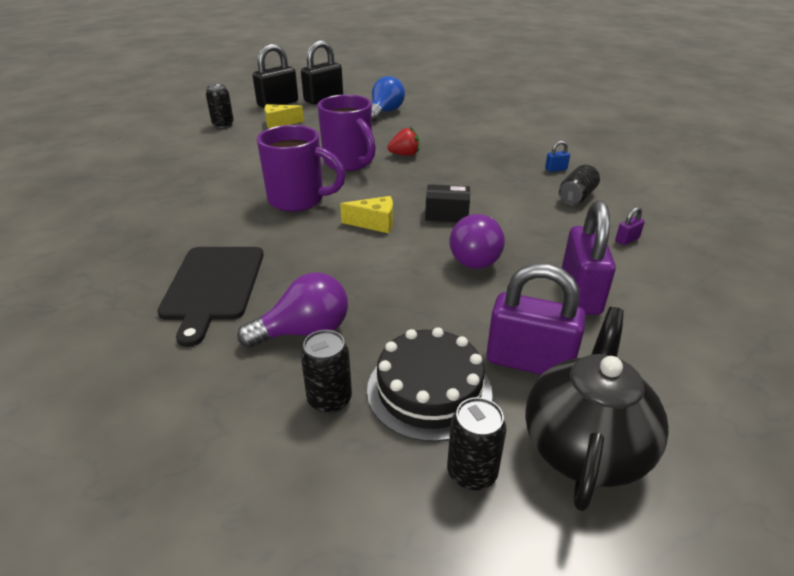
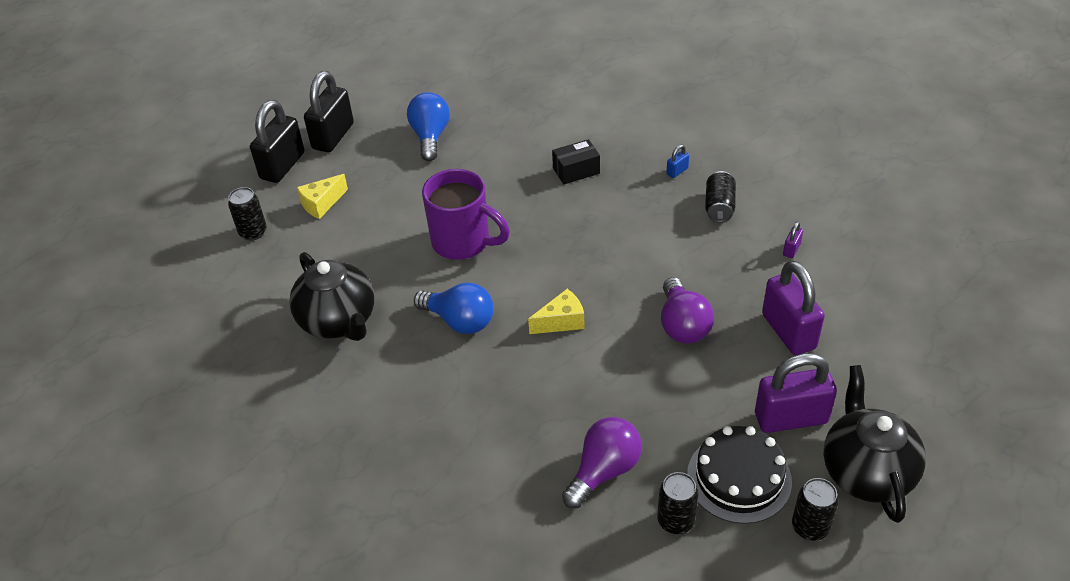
camera: 25 degrees left, 10 degrees up
(213, 286) = (481, 462): black cutting board -> none
(218, 176) = (339, 321): none -> black teapot
(298, 200) = (459, 321): purple mug -> blue light bulb
(405, 154) = (511, 206): red strawberry -> none
(446, 214) = (618, 280): black box -> black box (576, 171)

